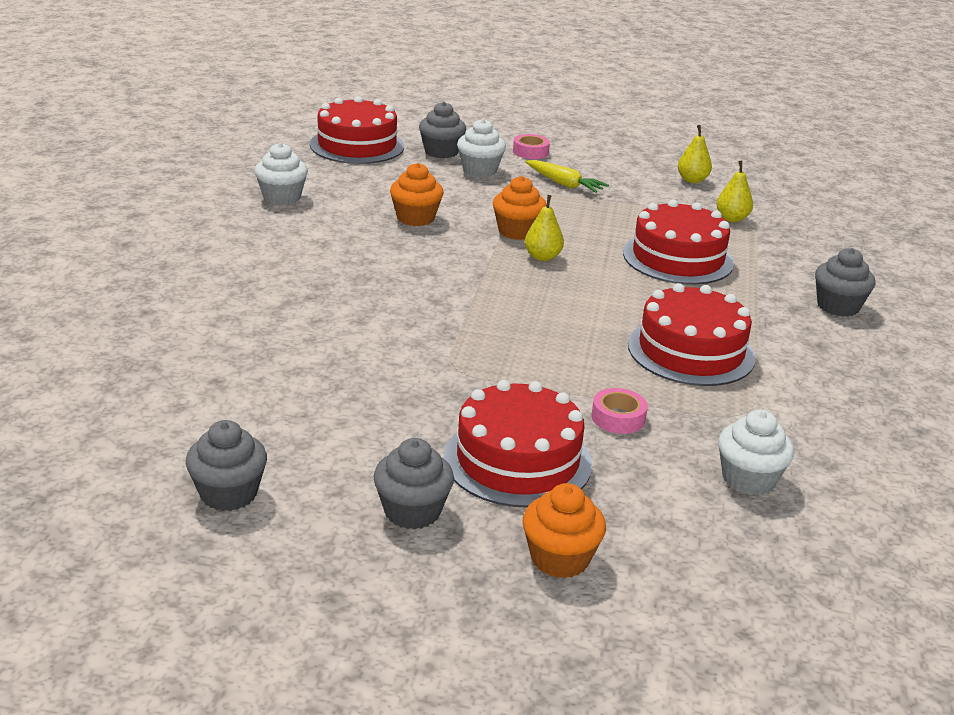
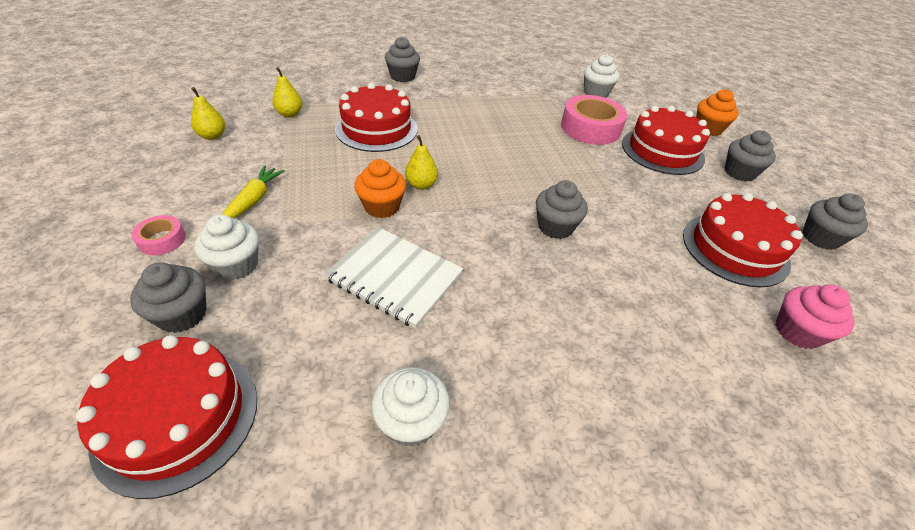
camera: 115 degrees left, 15 degrees up
(155, 379) = (797, 331): none -> pink cupcake
(415, 218) = (395, 277): orange cupcake -> white notebook
(417, 307) = (555, 227): none -> grey cupcake
(618, 418) = (590, 128): pink tape -> pink tape, size x2.00
(691, 351) = (499, 114): red cake -> red cake (735, 248)

